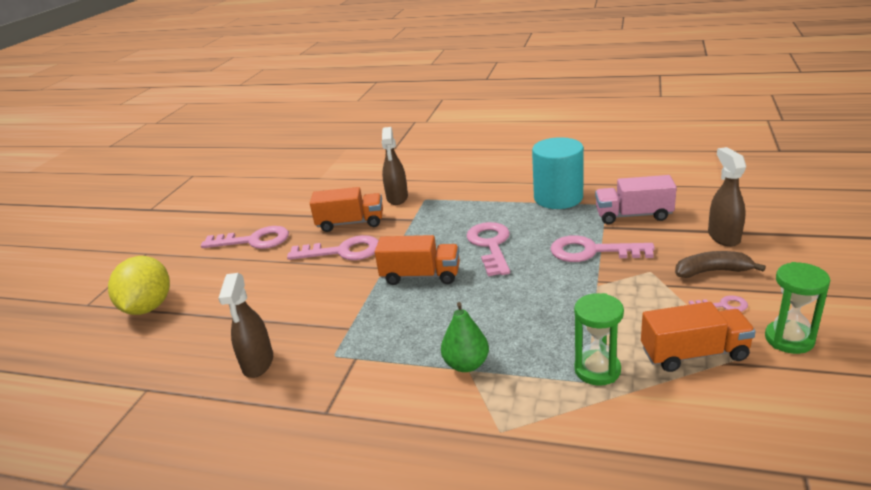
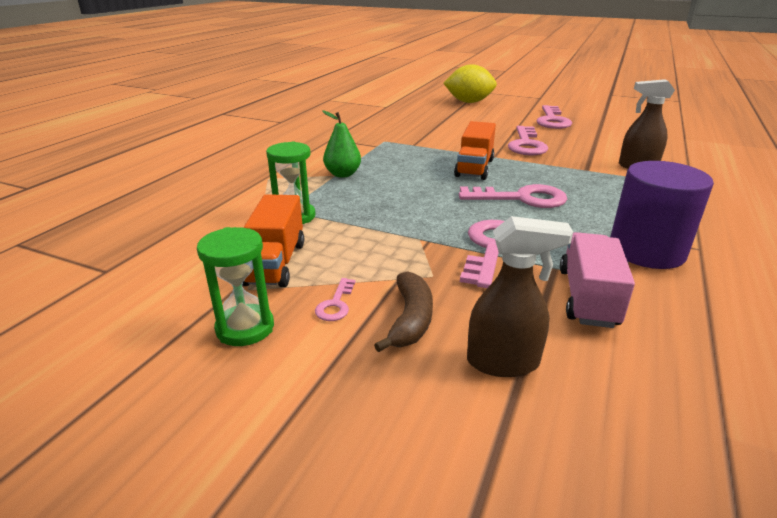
camera: 95 degrees right, 0 degrees up
(258, 363) = (390, 125): brown spray bottle -> none
(350, 223) = (580, 148): orange truck -> none
(558, 198) = (646, 251): turquoise cylinder -> purple cylinder

